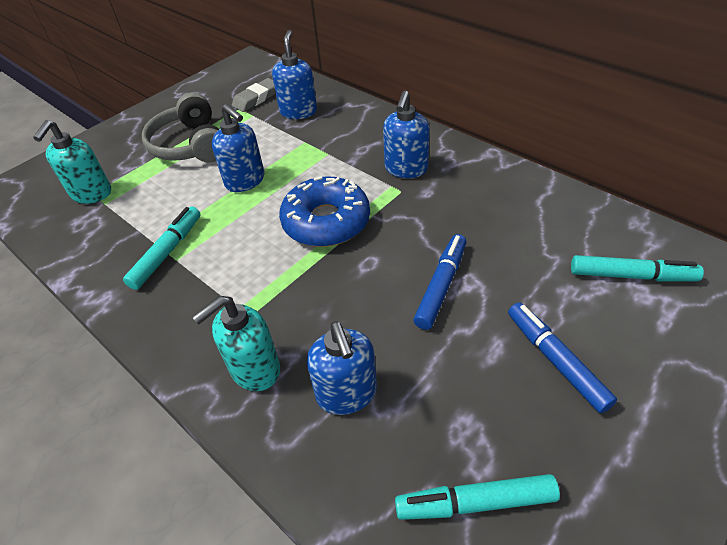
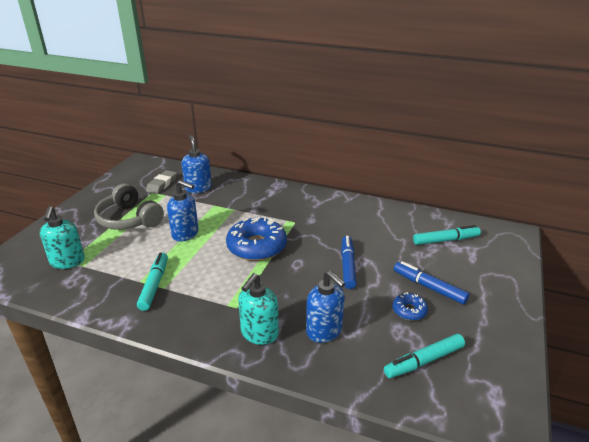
camera: 25 degrees left, 15 degrees down
(406, 169) = (291, 210): blue soap dispenser -> none
(499, 396) = (409, 310): none -> blue donut

